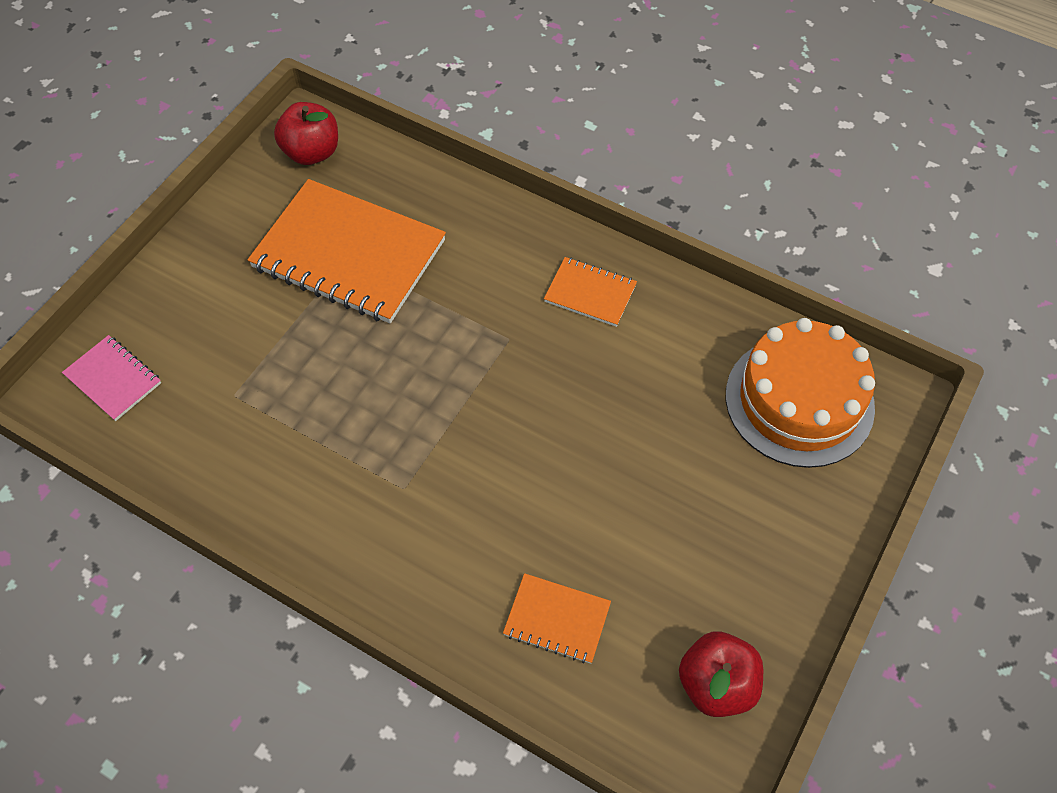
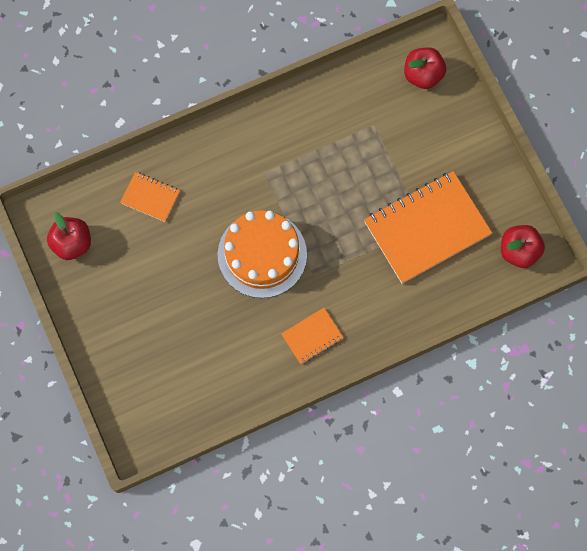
camera: 125 degrees right, 15 degrees up
(113, 379) = (423, 75): pink notebook -> red apple
(557, 619) = (150, 197): orange notebook -> orange notebook turned 60 degrees clockwise
(799, 401) = (172, 393): orange cake -> orange cake (262, 254)

